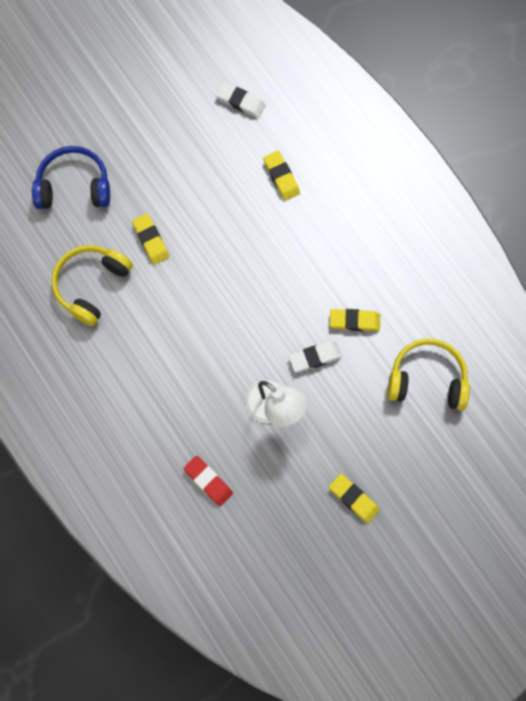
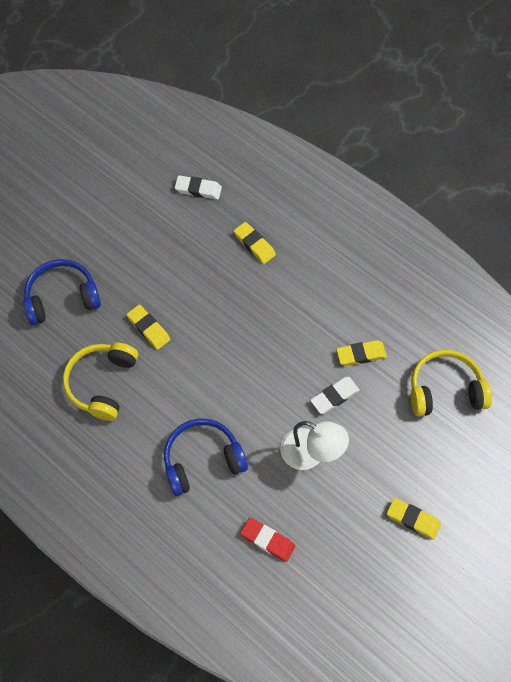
camera: 15 degrees left, 10 degrees down
(168, 387) = (202, 460): none -> blue headphones

